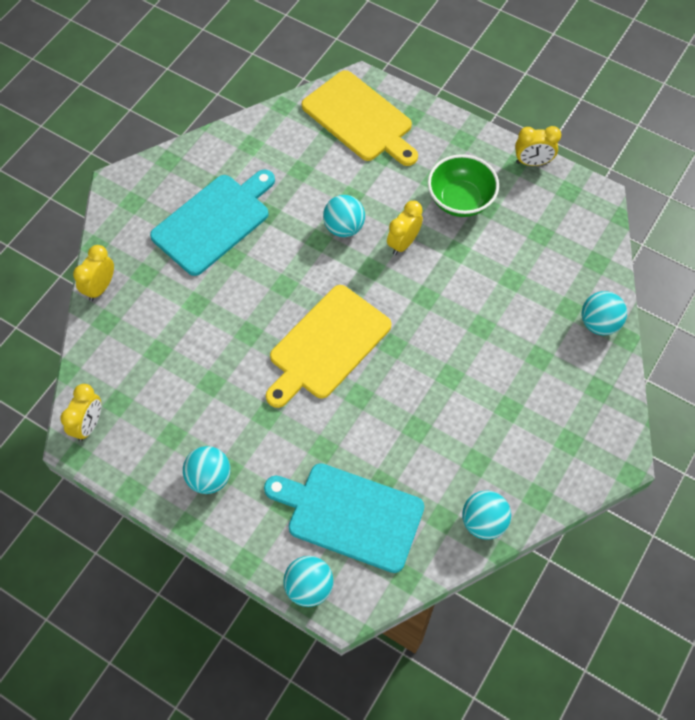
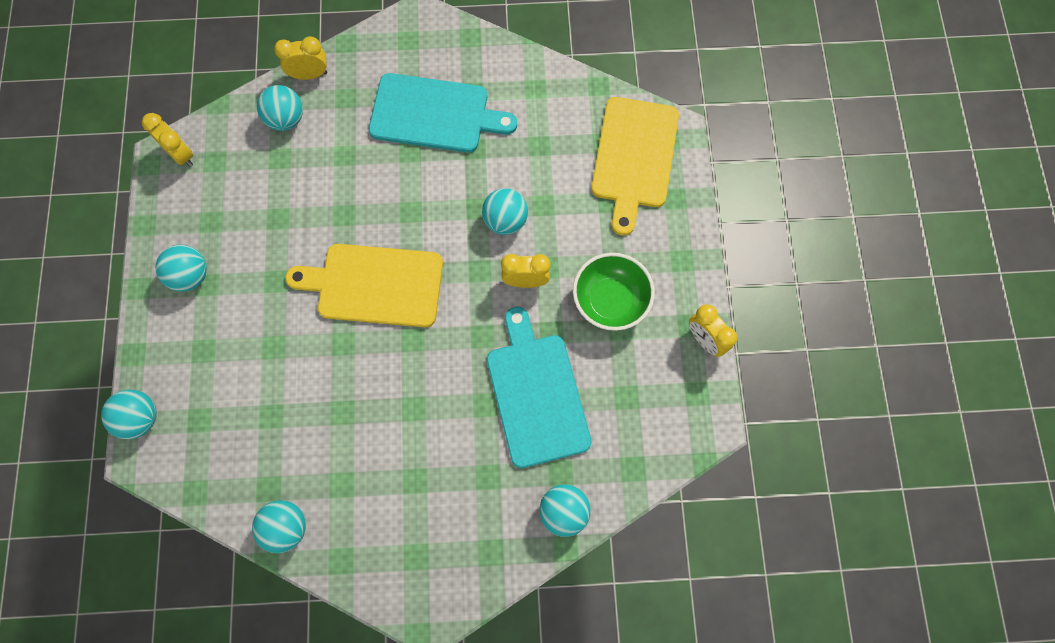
camera: 55 degrees right, 10 degrees up
(88, 425) = (181, 154): yellow clock -> yellow clock turned 120 degrees counterclockwise
(126, 327) = (286, 119): none -> turquoise ball
(350, 515) = (224, 409): turquoise cutting board -> turquoise cutting board (536, 394)

